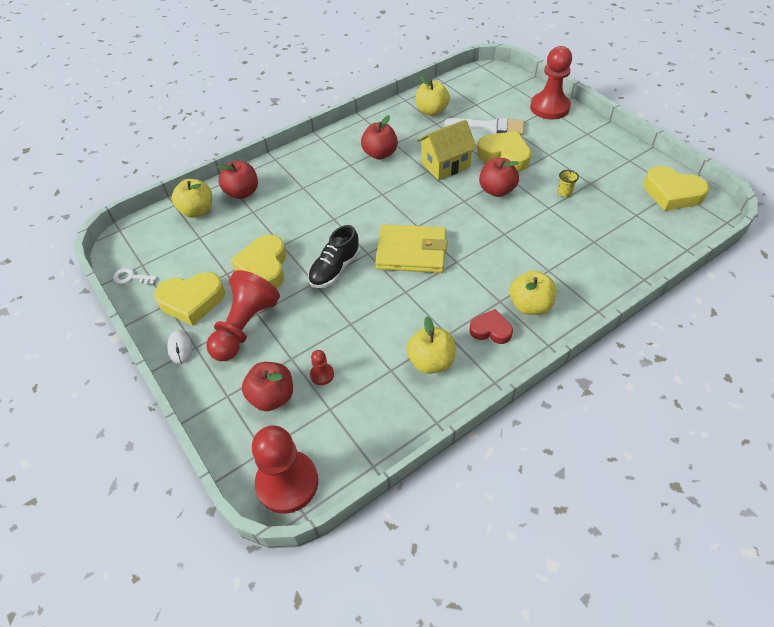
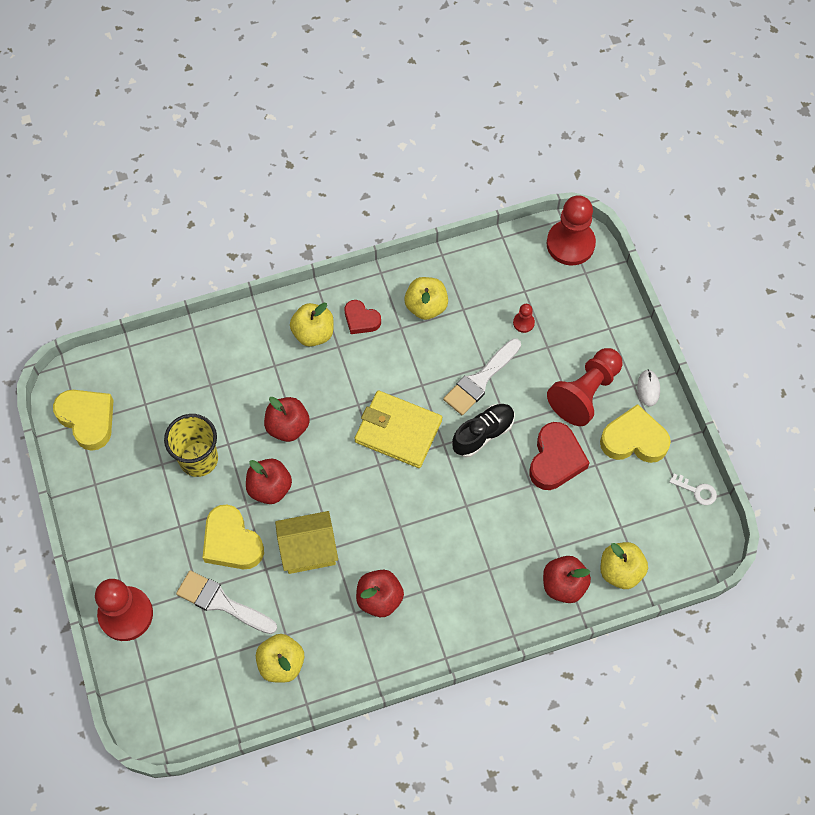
camera: 165 degrees left, 15 degrees up
(264, 267) = (555, 460): yellow heart -> red heart
(272, 397) = (570, 315): red apple -> red apple (288, 426)
(351, 310) = (480, 380): none -> white brush
(564, 192) = (198, 459): yellow cup -> yellow cup, size x2.33

